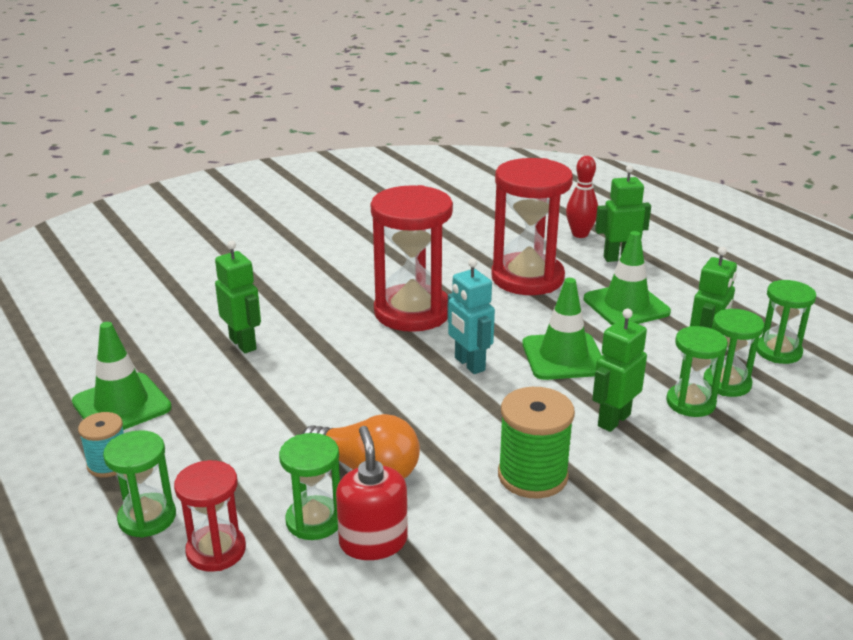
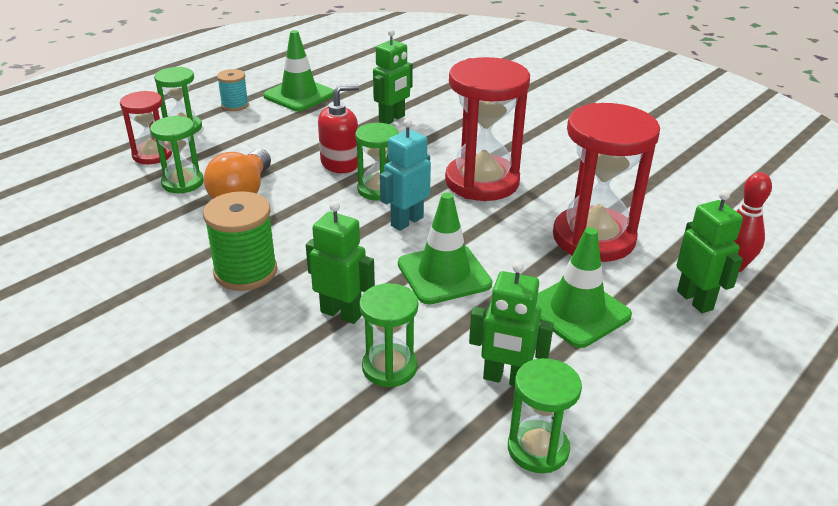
camera: 75 degrees right, 5 degrees up
(373, 542) = (160, 208): red soap dispenser -> red soap dispenser (340, 163)
(727, 383) = (440, 397): green hourglass -> green hourglass (378, 190)

